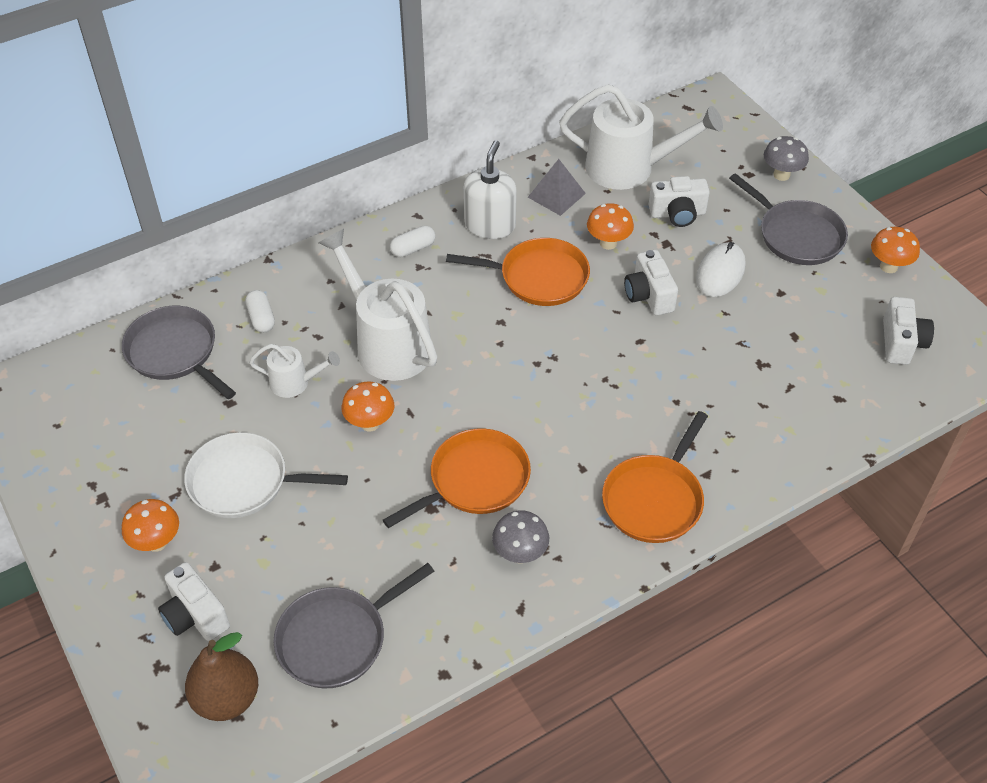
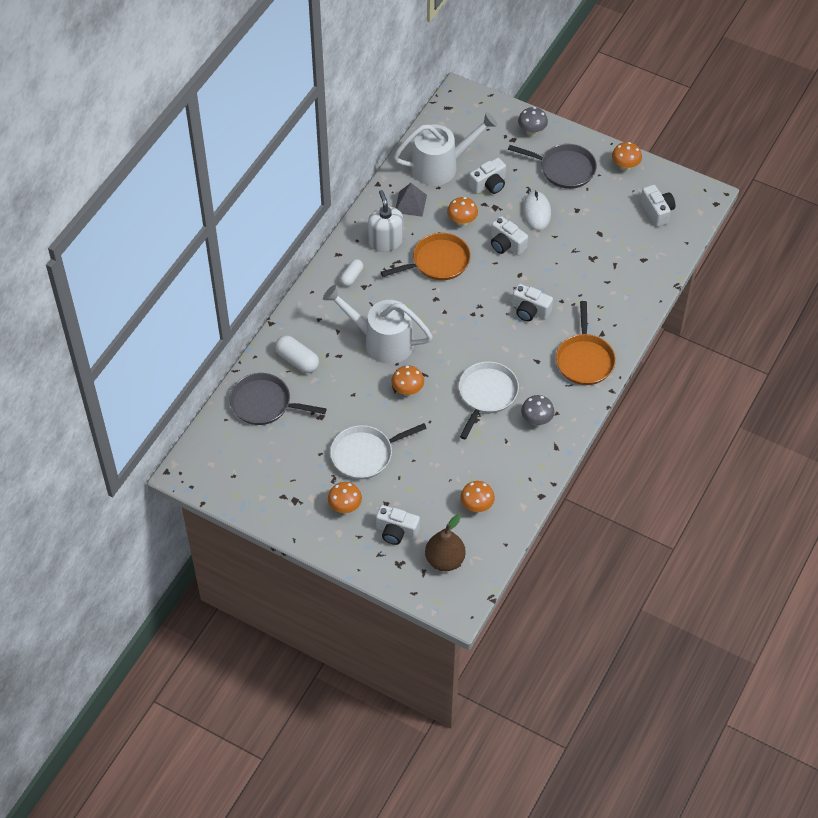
camera: 30 degrees left, 5 degrees up
(261, 318) = (297, 360): white capsule -> white capsule, size x1.51
(295, 383) = (348, 388): white watering can -> none
(337, 639) = (476, 506): grey pan -> orange mushroom
(475, 480) = (486, 394): orange pan -> white pan
(621, 394) = (530, 311): none -> white camera

